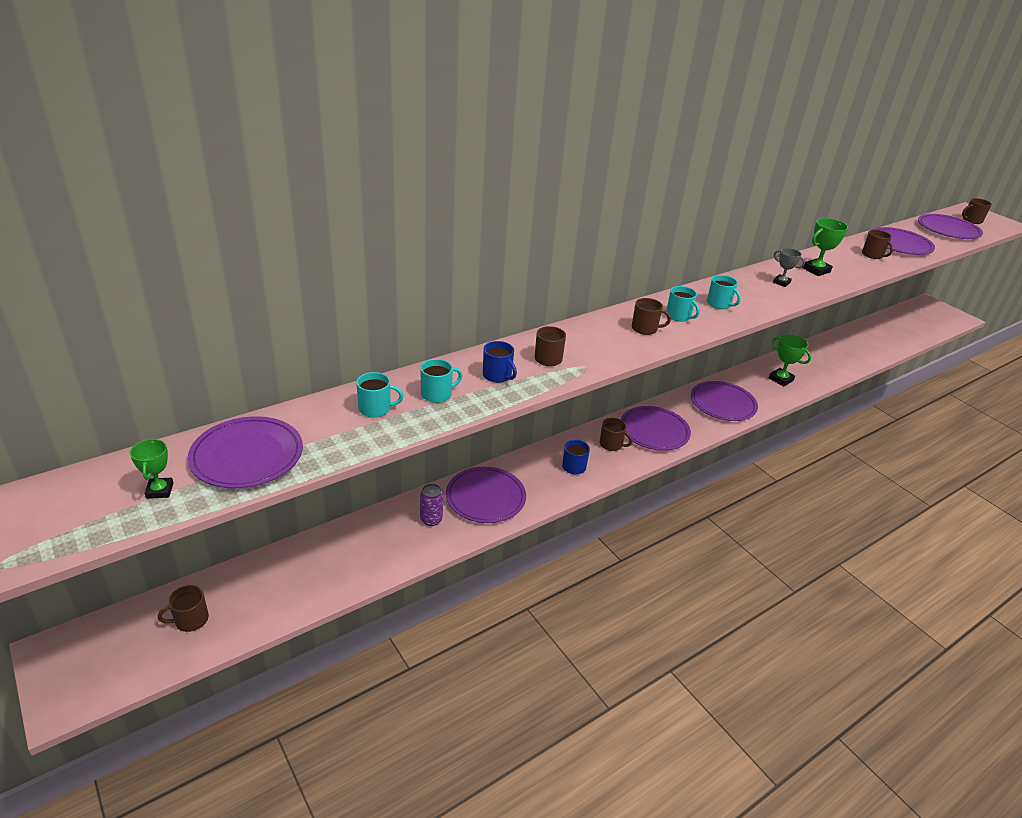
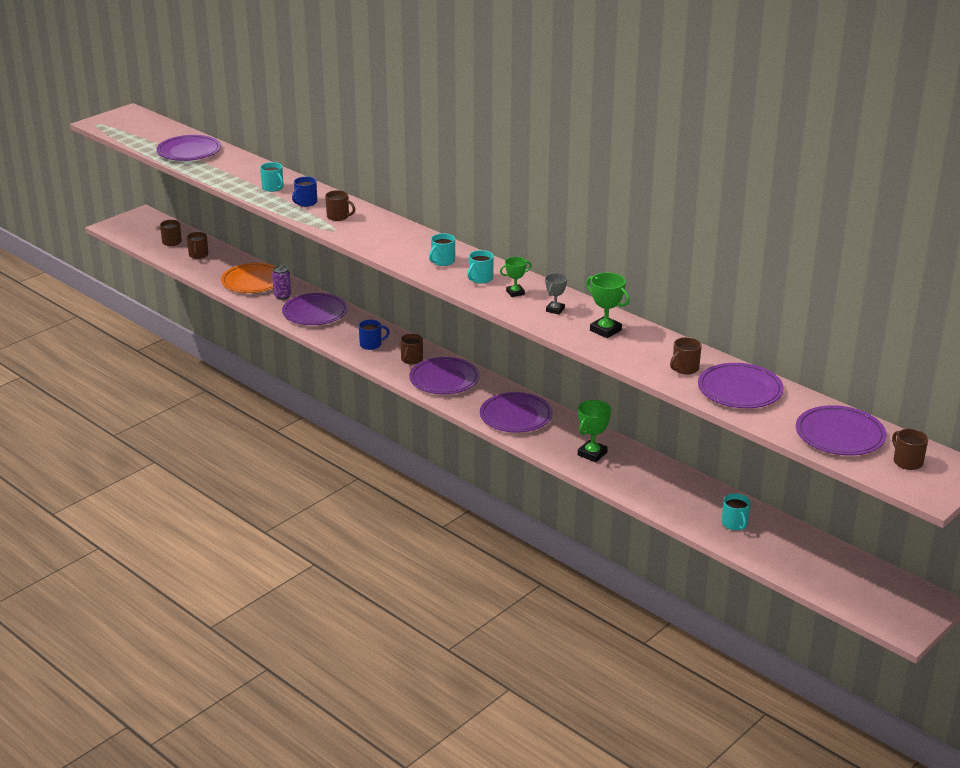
camera: 80 degrees right, 5 degrees down
(160, 490) = (154, 140): green trophy -> green trophy (515, 293)
(376, 409) = (248, 174): turquoise mug -> turquoise mug (735, 524)
(376, 542) = (253, 281): none -> orange plate
(645, 329) = (409, 248): brown mug -> brown mug (198, 255)

